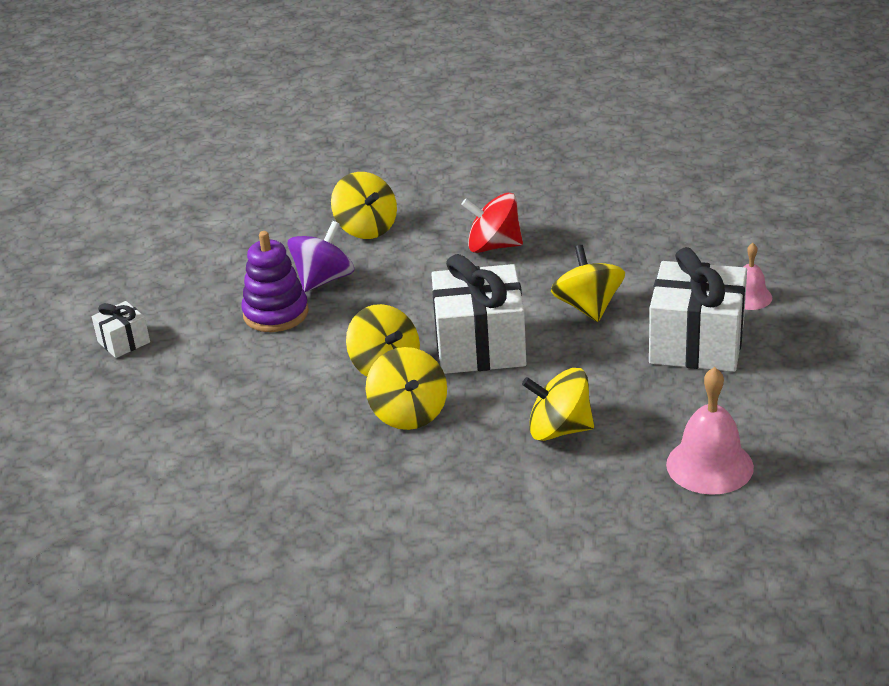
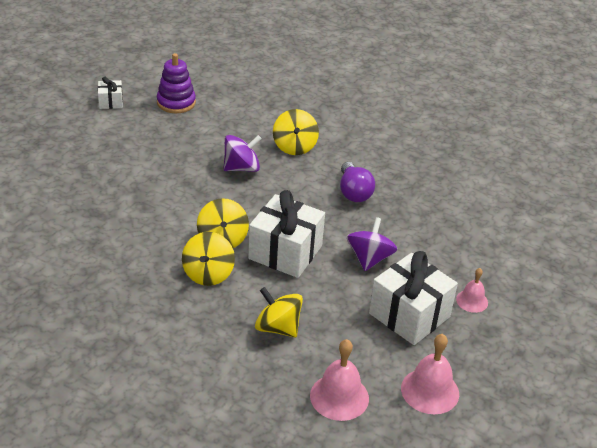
camera: 25 degrees right, 5 degrees up
(124, 342) = (108, 155): white gift -> white gift (110, 102)
(276, 313) = (197, 176): purple stacking toy -> purple stacking toy (176, 102)
(493, 246) = (354, 192): red spinning top -> purple light bulb
(588, 307) = (369, 258): yellow spinning top -> purple spinning top
(802, 408) = (430, 391): none -> pink bell

